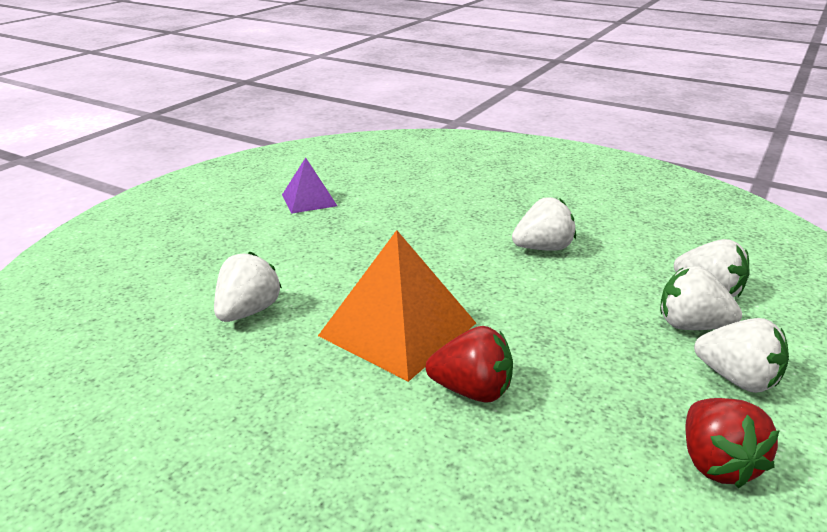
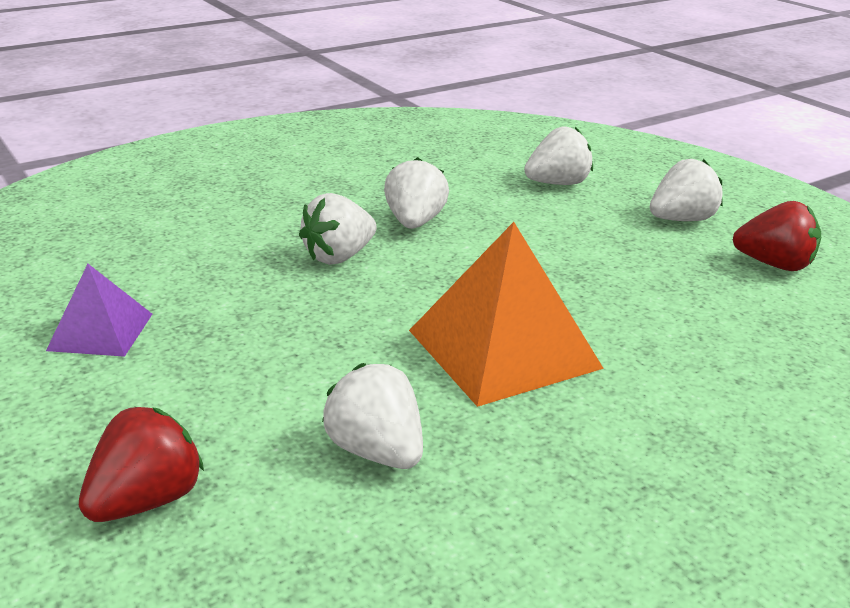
camera: 65 degrees left, 0 degrees up
(472, 390) = (637, 337): red strawberry -> red strawberry (147, 500)
(691, 325) = (601, 208): white strawberry -> white strawberry (339, 256)

